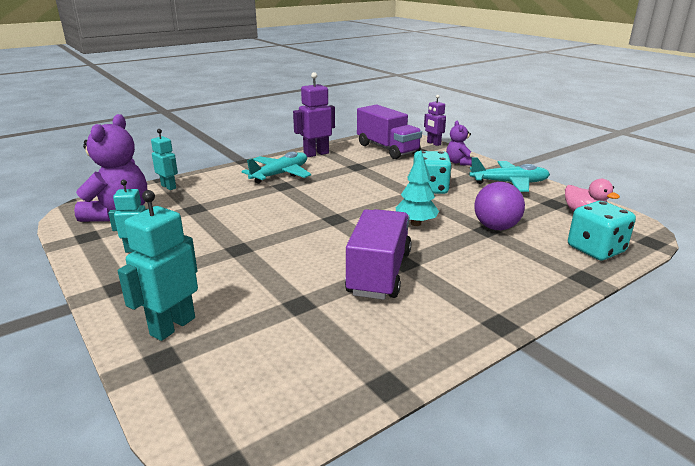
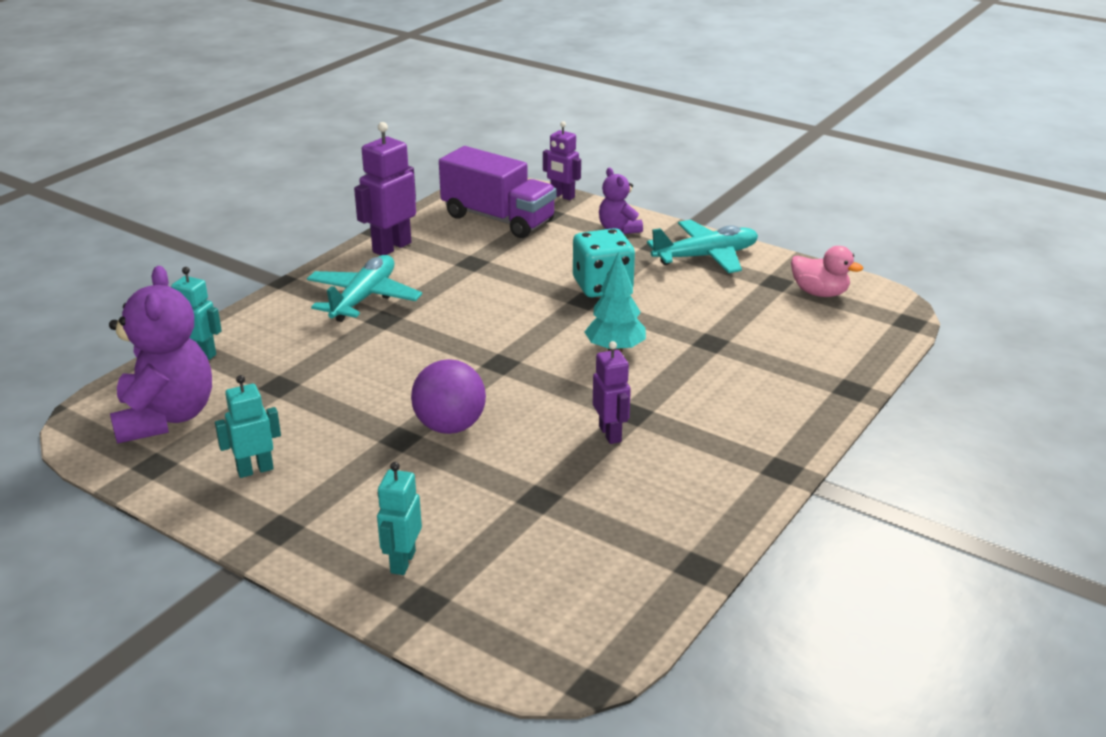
camera: 20 degrees left, 5 degrees up
(172, 326) = (402, 562): turquoise robot -> turquoise robot, size x0.64
(379, 273) = (610, 434): purple truck -> purple robot
(496, 227) = (720, 336): purple ball -> purple ball (450, 426)
(595, 249) = (850, 346): turquoise dice -> none

